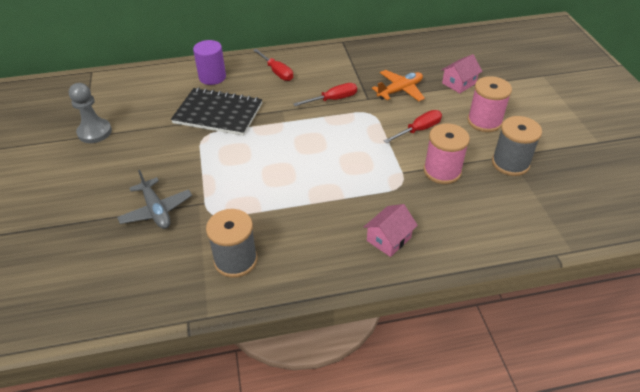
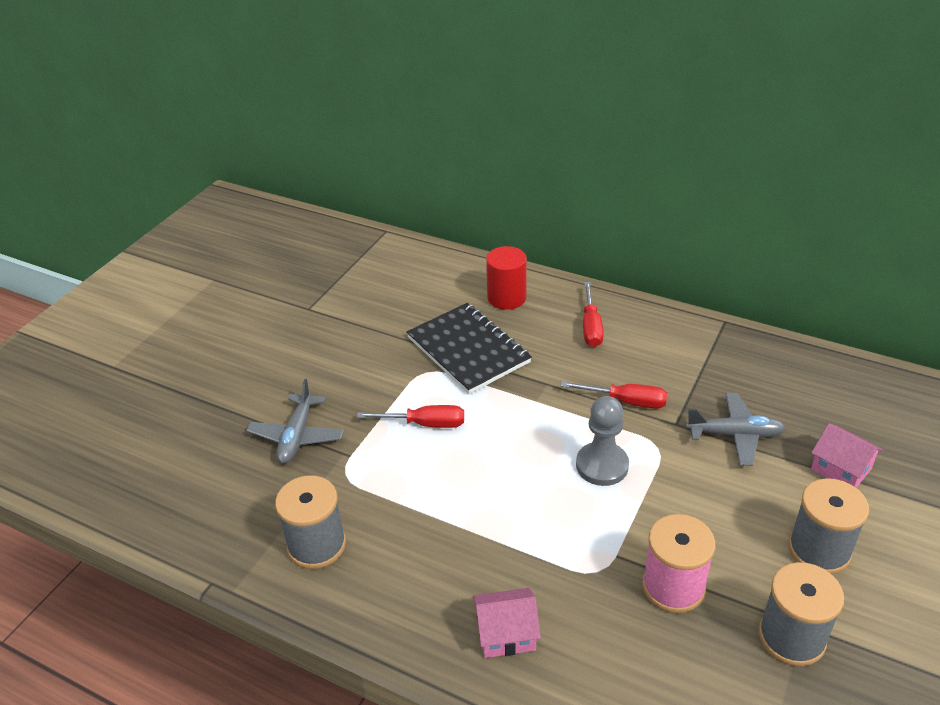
camera: 40 degrees right, 5 degrees down
(94, 132) = (323, 309): grey pawn -> grey pawn (602, 465)
(212, 77) = (506, 298): purple cylinder -> red cylinder
(400, 90) = (735, 435): orange plane -> grey plane
(418, 130) = (702, 508): red screwdriver -> red screwdriver (425, 424)
(459, 83) = (841, 469): pink house -> pink house turned 45 degrees clockwise
(484, 121) = (819, 550): pink spool -> grey spool

